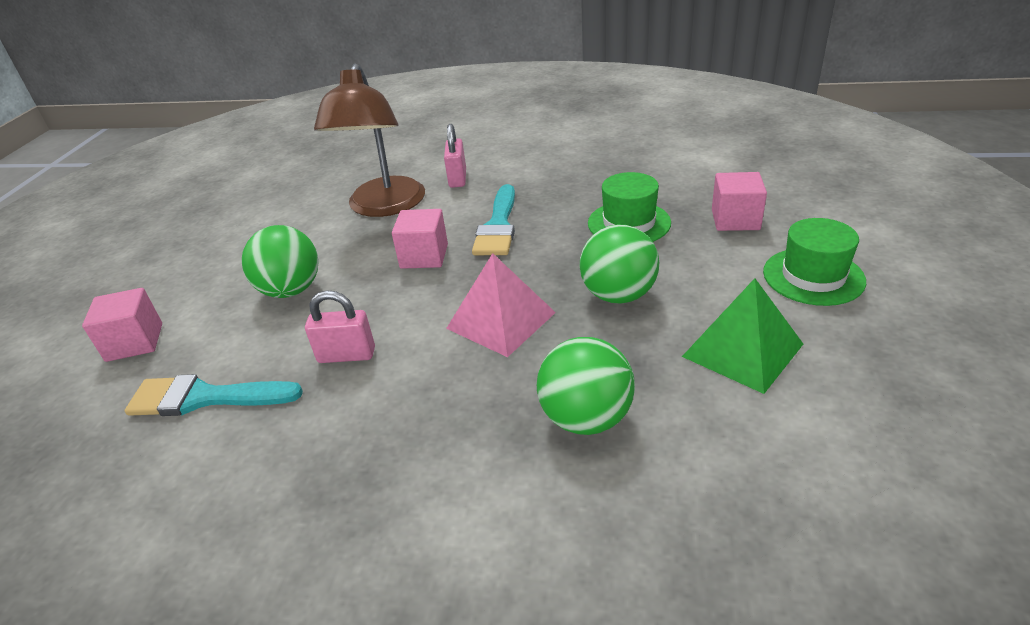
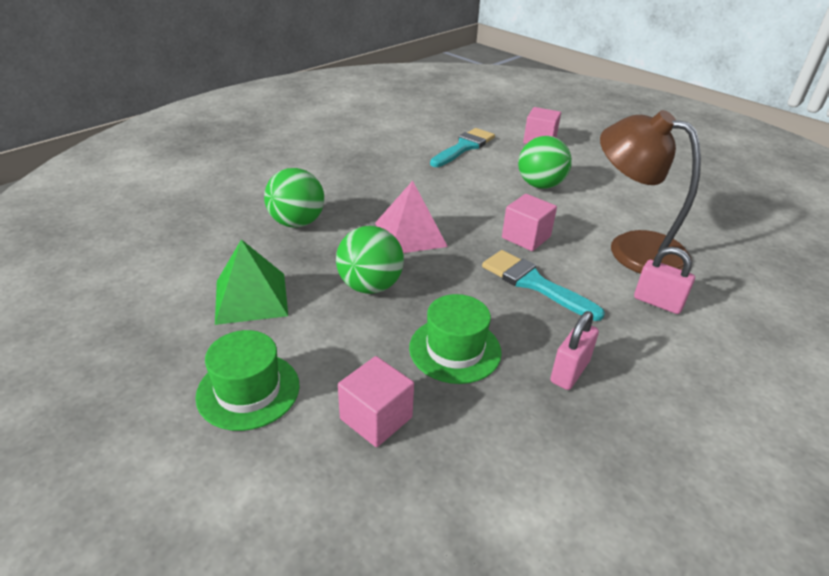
camera: 120 degrees right, 0 degrees up
(346, 355) = (447, 183): pink padlock -> pink padlock (569, 372)

